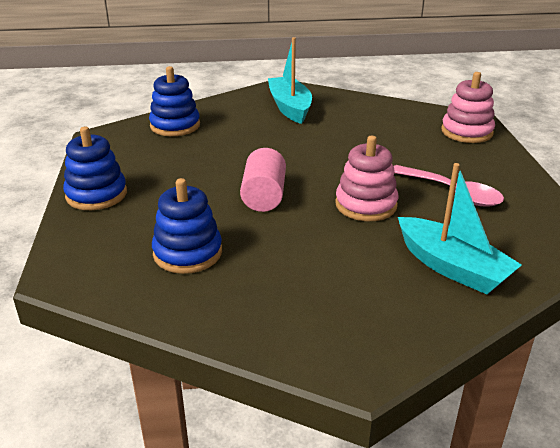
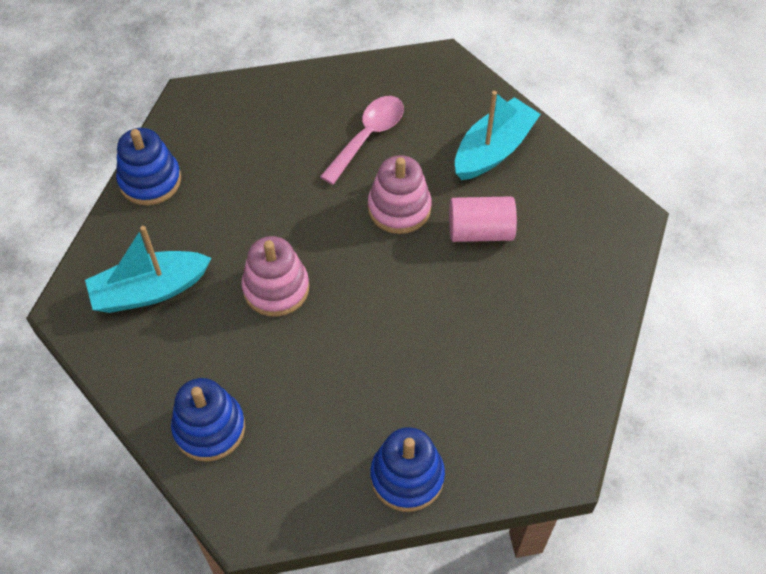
camera: 95 degrees left, 25 degrees up
(187, 253) = (507, 355): blue stacking toy -> blue stacking toy (150, 180)
(264, 196) = (392, 300): pink cylinder -> pink cylinder (480, 231)
(466, 132) = (226, 109): pink stacking toy -> pink stacking toy (276, 288)

